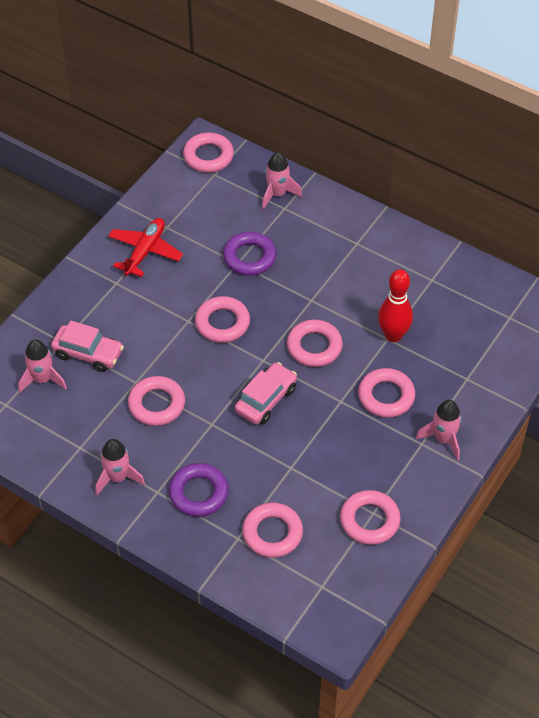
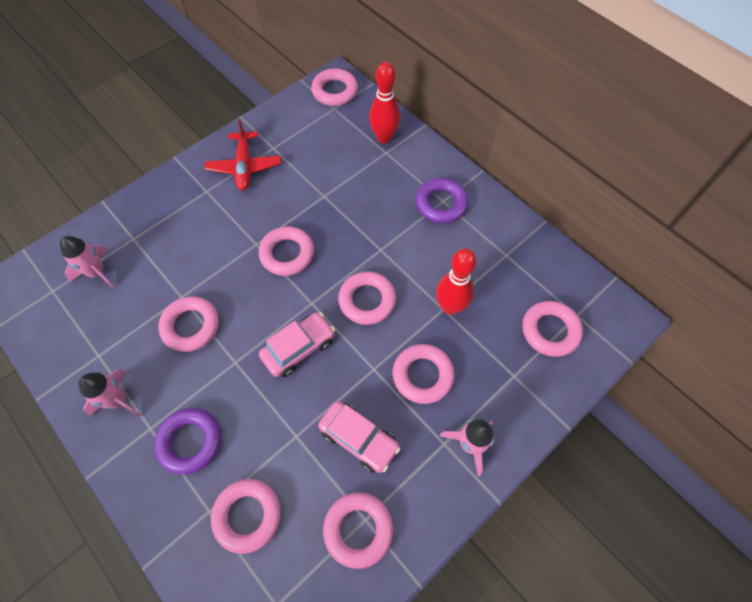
camera: 15 degrees right, 10 degrees up
(88, 353) = (150, 256): pink car -> pink car (359, 439)
(145, 251) = (244, 166): red plane -> red plane turned 135 degrees clockwise
(249, 257) = (337, 193): purple ring -> purple ring (441, 204)
(277, 194) = (384, 138): pink rocket -> red bowling pin
(489, 335) = (550, 331): none -> pink ring

